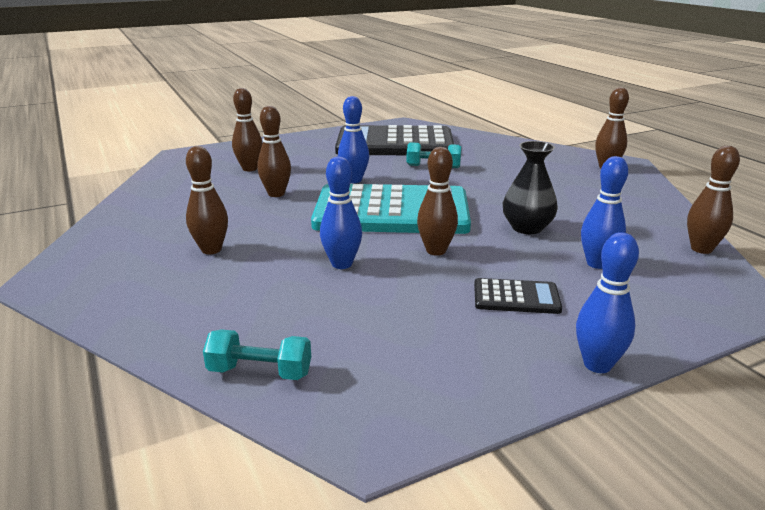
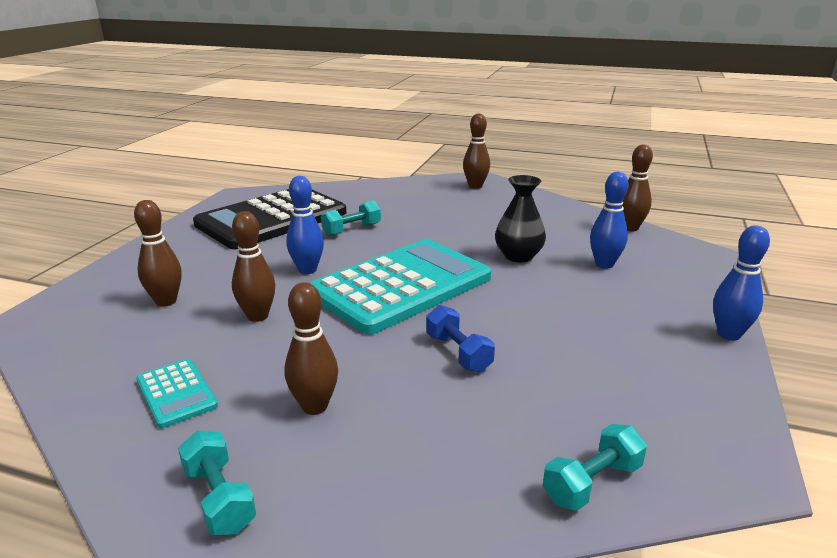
camera: 45 degrees left, 0 degrees up
(100, 264) = (219, 498): none -> turquoise dumbbell
(171, 213) = (176, 393): none -> turquoise calculator
(342, 264) = (458, 353): blue bowling pin -> blue dumbbell
(436, 251) = (499, 304): brown bowling pin -> none
(516, 297) = (612, 313): black calculator -> none

